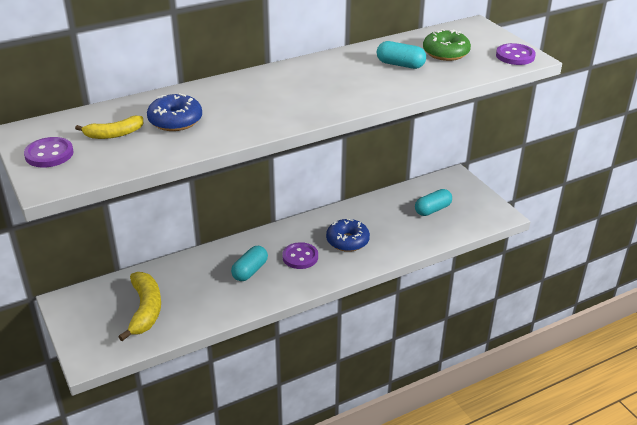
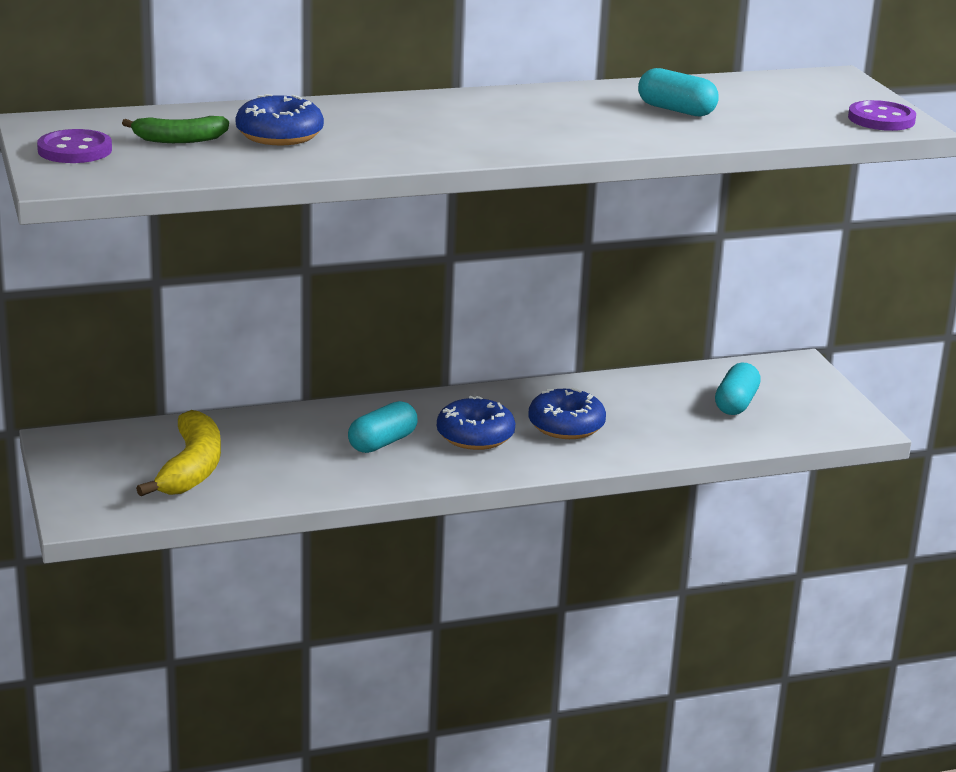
camera: 10 degrees right, 10 degrees down
(114, 134) = (179, 139): yellow banana -> green banana
(300, 257) = (475, 436): purple button -> blue donut
(432, 210) = (736, 404): turquoise capsule -> turquoise capsule turned 45 degrees counterclockwise
(445, 53) = (762, 104): green donut -> none

